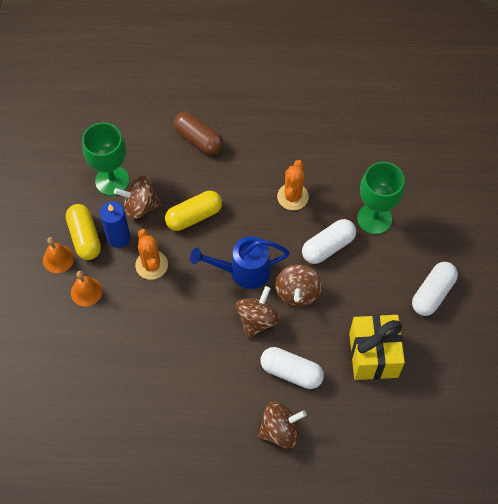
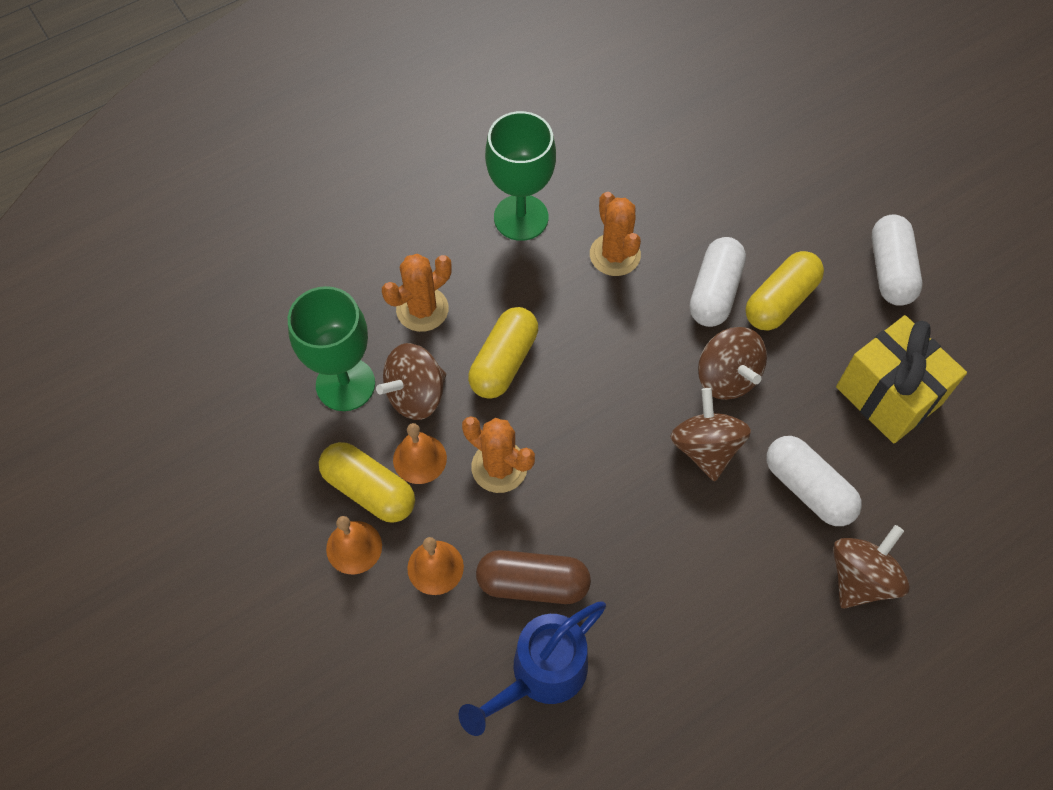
camera: 35 degrees left, 0 degrees up
(118, 237) = (419, 459): blue candle -> orange bell
(176, 166) = (422, 309): none -> orange cactus
(198, 139) = (425, 254): brown capsule -> brown capsule (533, 583)
(243, 271) = (633, 394): blue watering can -> blue watering can (540, 675)
(291, 372) = (808, 488): white capsule -> white capsule turned 60 degrees clockwise
(358, 272) = (780, 301): none -> yellow capsule
(374, 218) = (741, 220): green goblet -> green goblet (521, 217)

